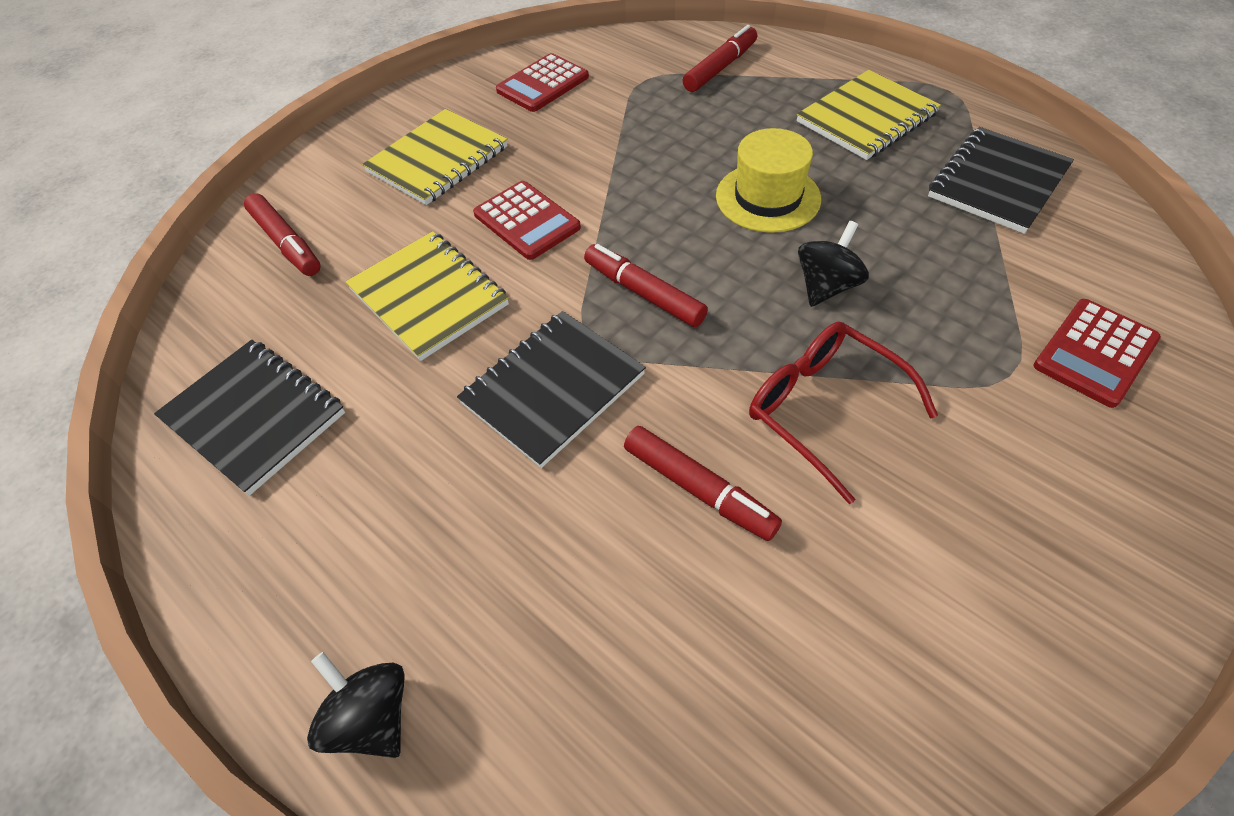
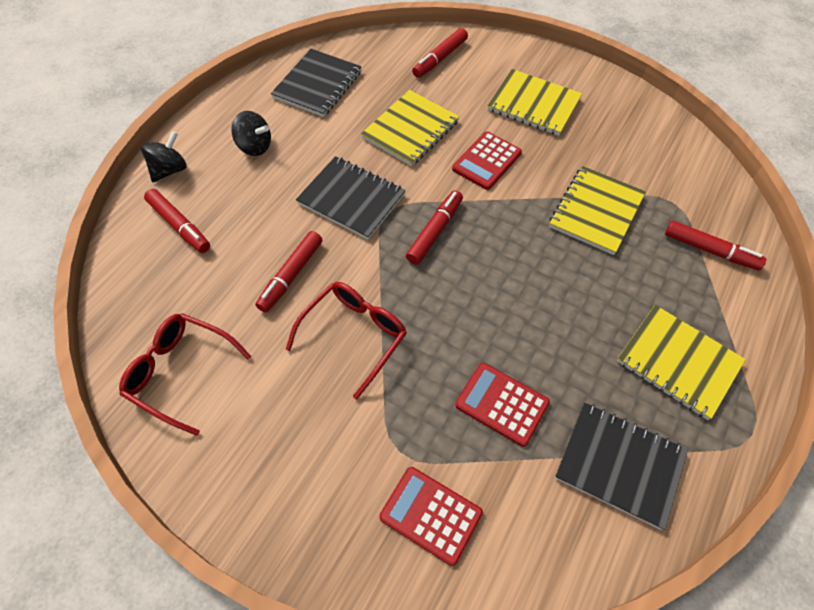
camera: 75 degrees right, 5 degrees up
(540, 692) = (179, 225): none -> red marker
(543, 84) = (639, 141): red calculator -> red calculator (502, 404)
(645, 138) = (596, 211): none -> yellow notebook
(768, 197) = (549, 294): yellow hat -> none
(826, 286) = (463, 335): black spinning top -> black spinning top (254, 146)
(898, 688) = (180, 372): none -> red glasses

